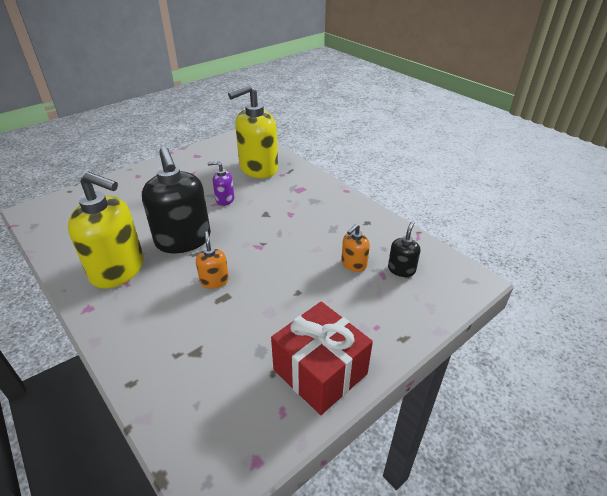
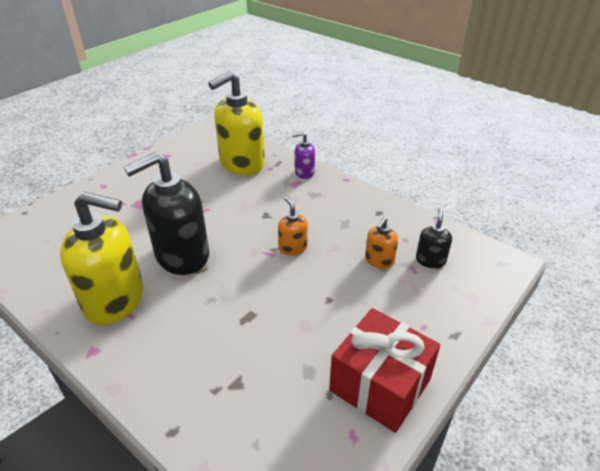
camera: 10 degrees left, 0 degrees up
(183, 240) = (182, 256): black soap dispenser -> black soap dispenser turned 90 degrees clockwise
(214, 281) = (232, 298): orange soap dispenser -> orange soap dispenser (293, 248)
(224, 199) = (214, 203): purple soap dispenser -> purple soap dispenser (304, 172)

